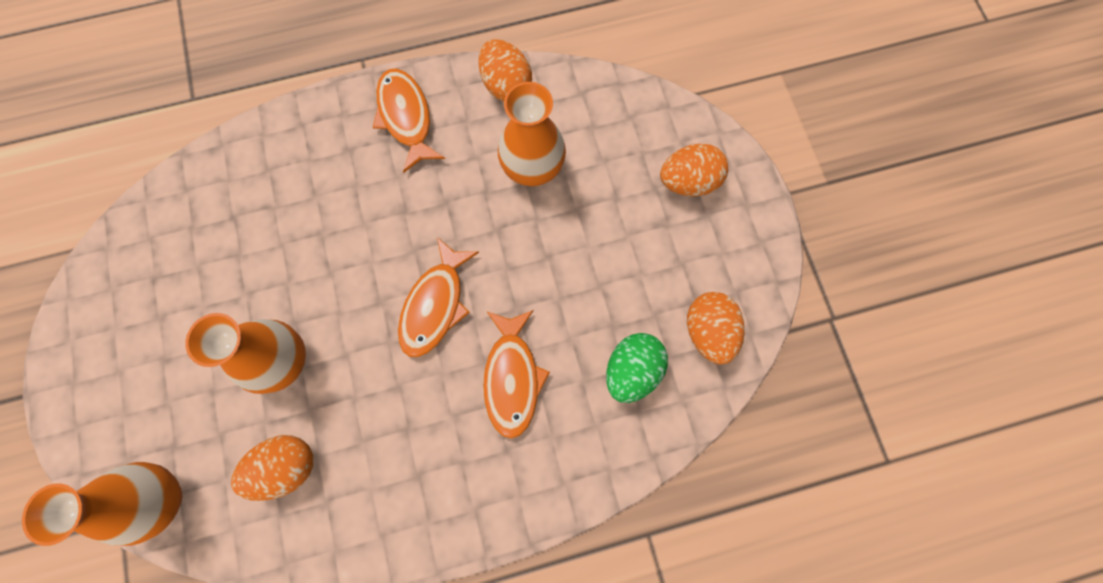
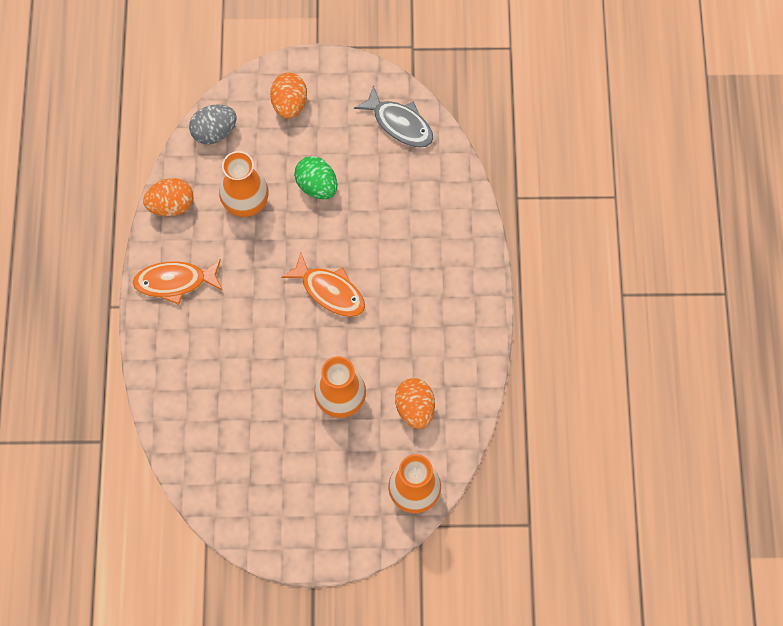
camera: 75 degrees left, 5 degrees down
(512, 378) = (395, 253): orange fish -> none
(619, 105) = (214, 132): none -> grey egg
(632, 371) = (412, 177): green egg -> green egg (317, 186)
(708, 332) = (400, 124): orange egg -> grey fish

